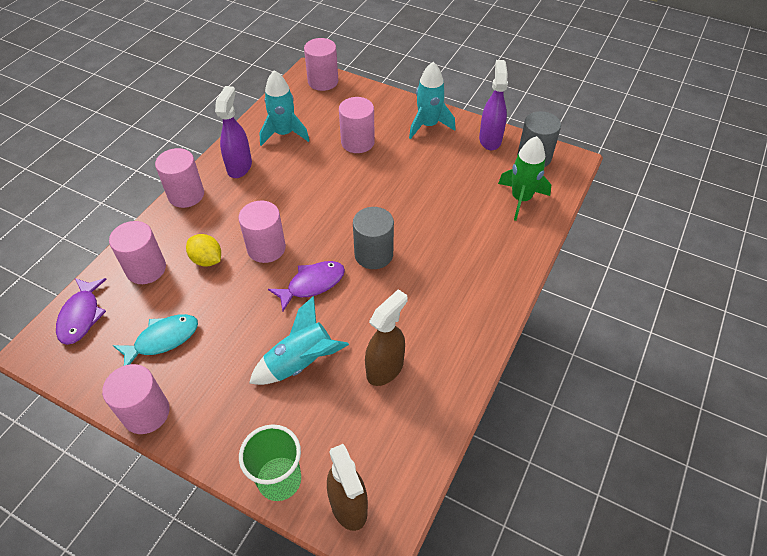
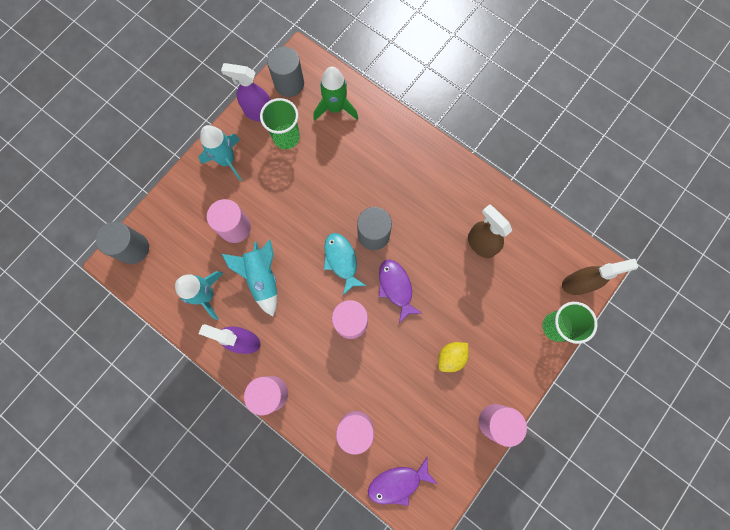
camera: 80 degrees left, 25 degrees up
(81, 316) = (398, 483): purple fish -> purple fish turned 150 degrees clockwise
(163, 340) = (432, 411): turquoise fish -> turquoise fish (341, 260)
(207, 260) = (355, 374): yellow lemon -> yellow lemon (451, 357)
(300, 362) = (467, 304): turquoise rocket -> turquoise rocket (262, 278)
(323, 81) = (133, 248): pink cylinder -> grey cylinder
(469, 164) = (286, 137): none -> green cup

